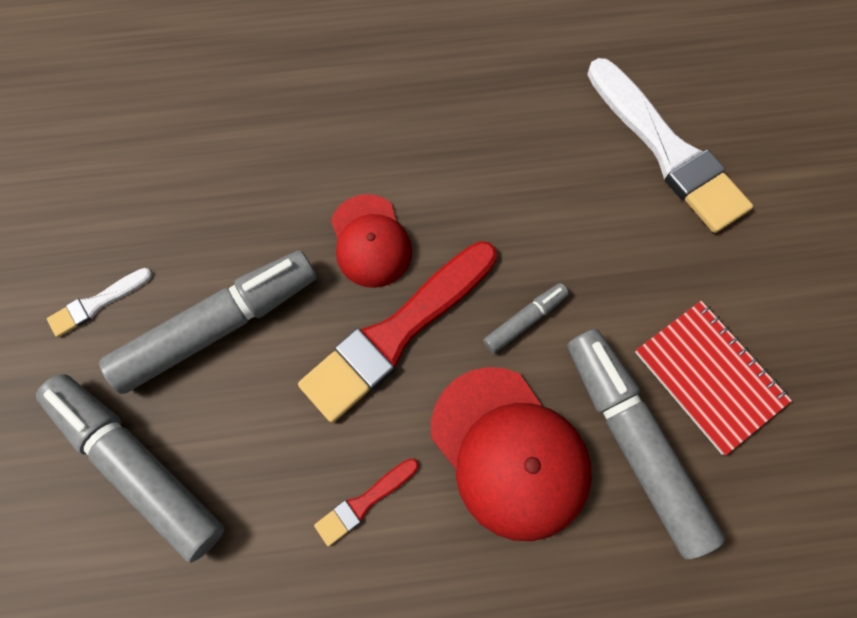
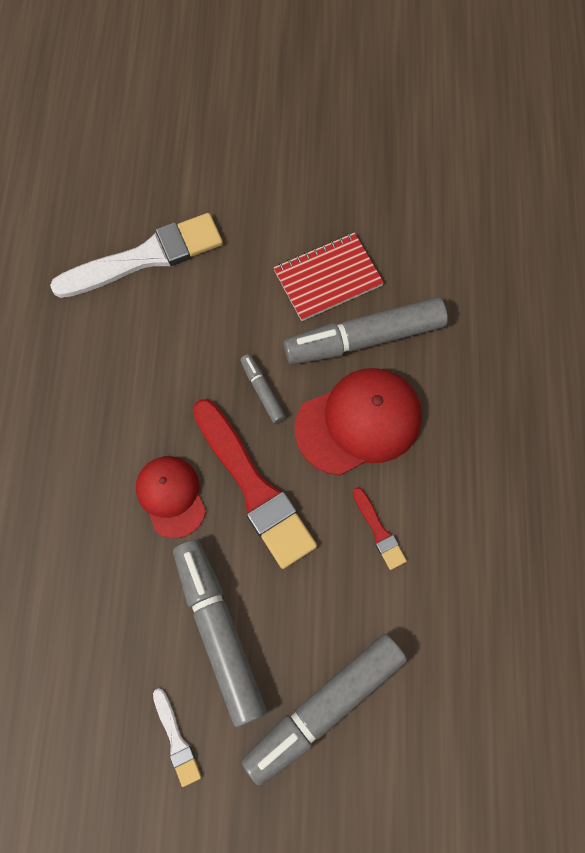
camera: 80 degrees left, 0 degrees up
(370, 241) = (171, 496): red cap -> red cap turned 105 degrees counterclockwise

